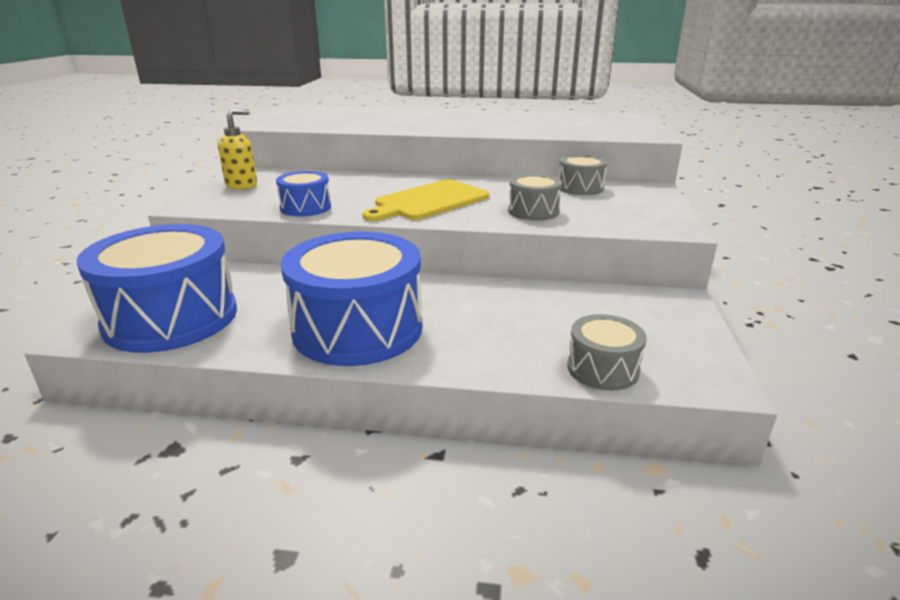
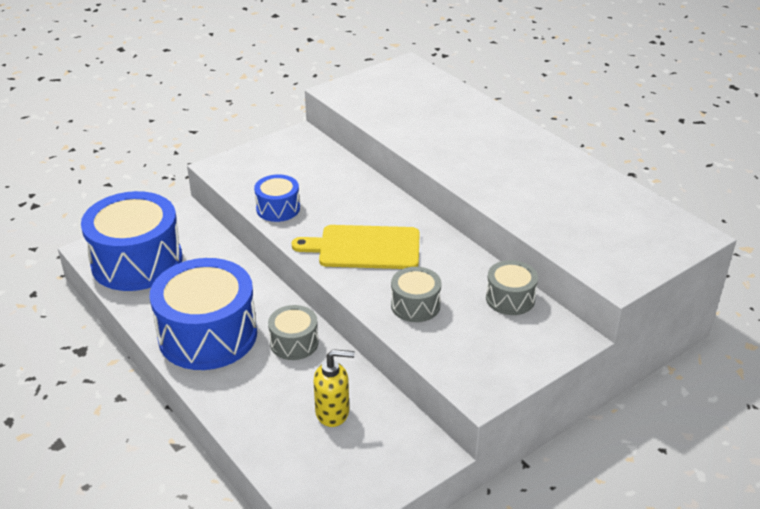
camera: 45 degrees right, 10 degrees up
(242, 185) = (278, 154): yellow soap dispenser -> yellow soap dispenser (333, 412)
(602, 368) = (281, 461): grey drum -> grey drum (294, 343)

